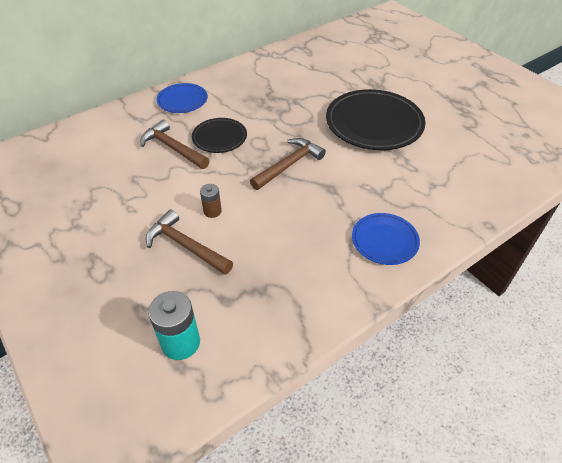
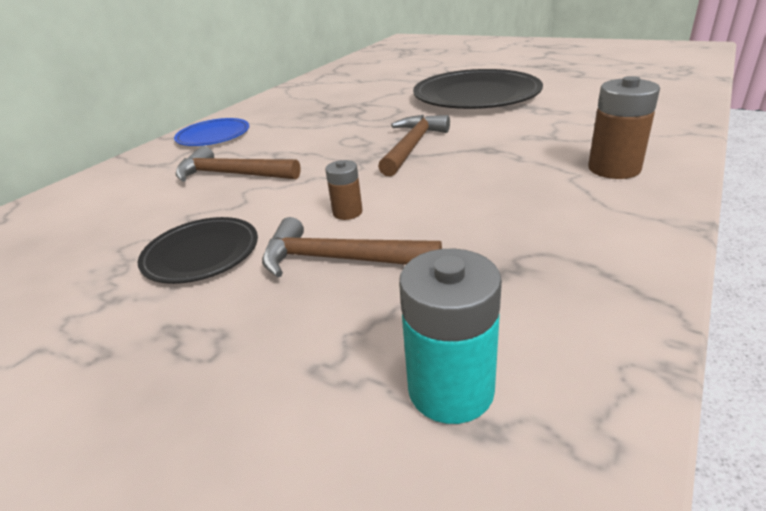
camera: 20 degrees left, 15 degrees down
(219, 137) = (294, 150): black plate -> black plate (201, 254)
(384, 240) = (614, 169): blue plate -> brown battery

